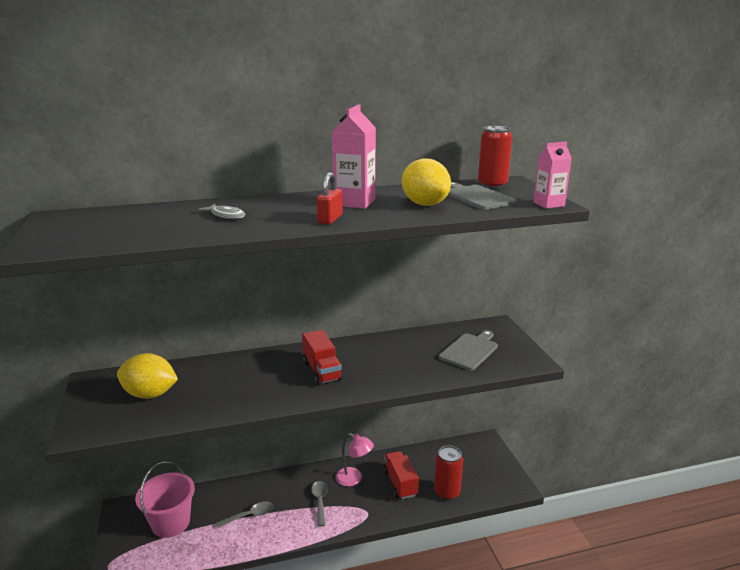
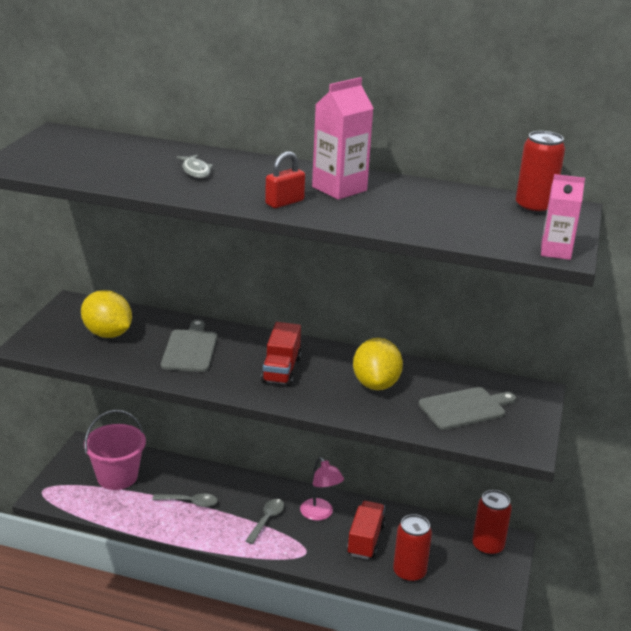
camera: 30 degrees right, 5 degrees up
(425, 204) = (410, 211): yellow lemon -> yellow lemon (376, 384)
(477, 197) = (486, 218): grey cutting board -> grey cutting board (190, 349)
(477, 450) = (487, 546): none -> red can

